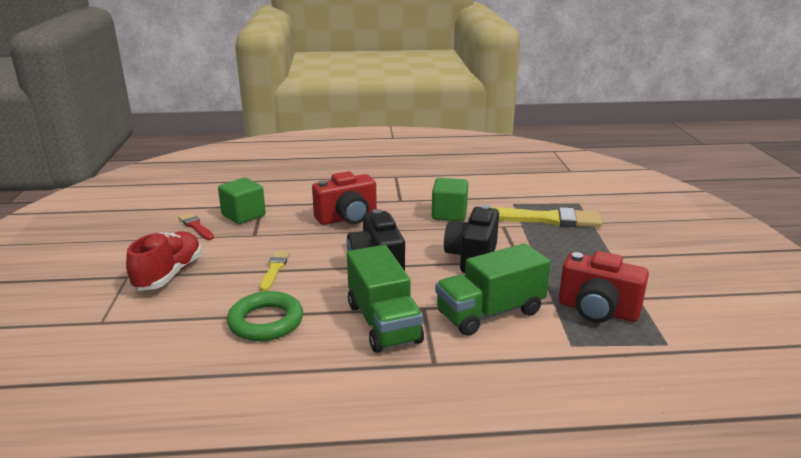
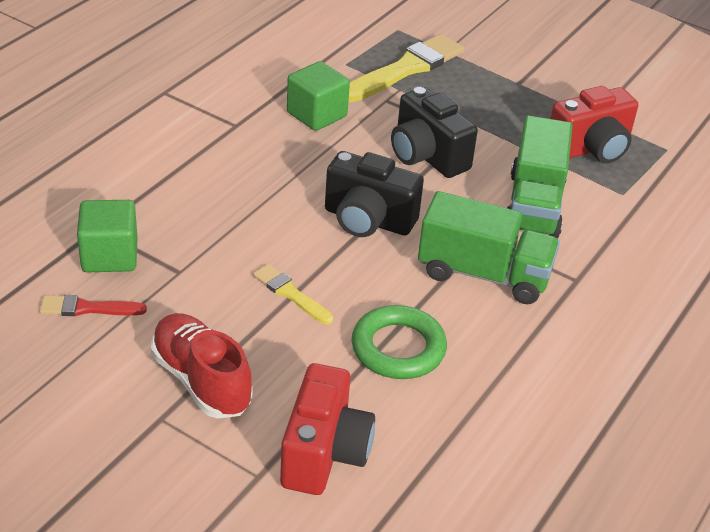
camera: 55 degrees left, 15 degrees up
(347, 218) = (231, 184): red camera -> red camera (324, 453)

